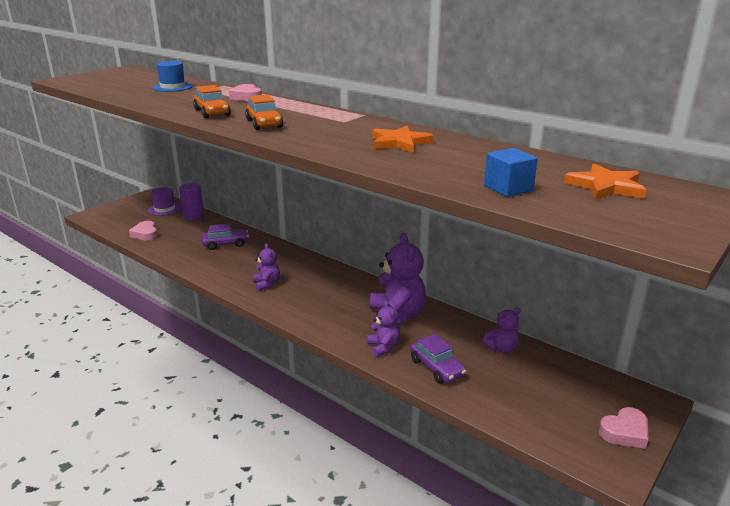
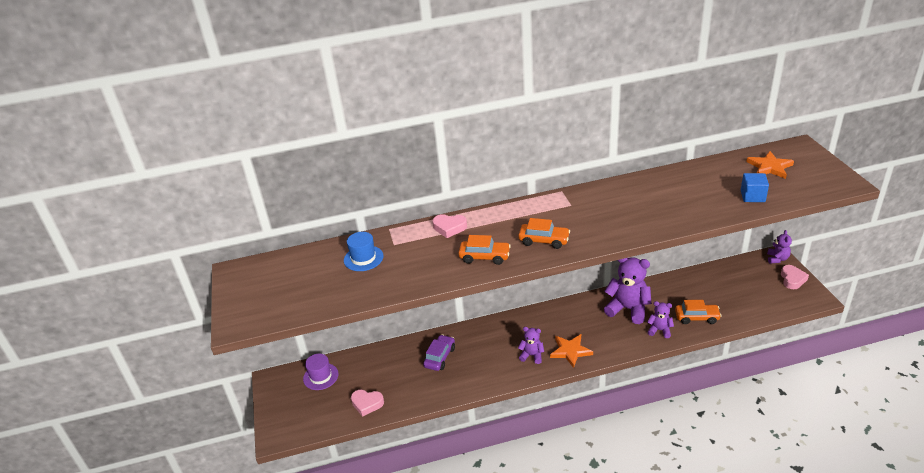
camera: 50 degrees left, 10 degrees up
(193, 216) = (359, 361): purple cylinder -> none
(400, 142) = (641, 200): orange star -> orange star (570, 351)
(437, 368) = (697, 317): purple car -> orange car
(501, 348) = (695, 283): purple teddy bear -> purple teddy bear (777, 259)

